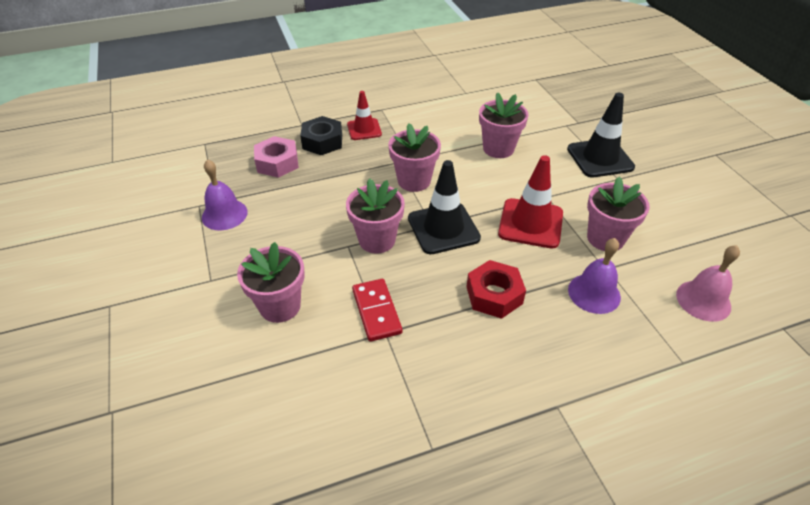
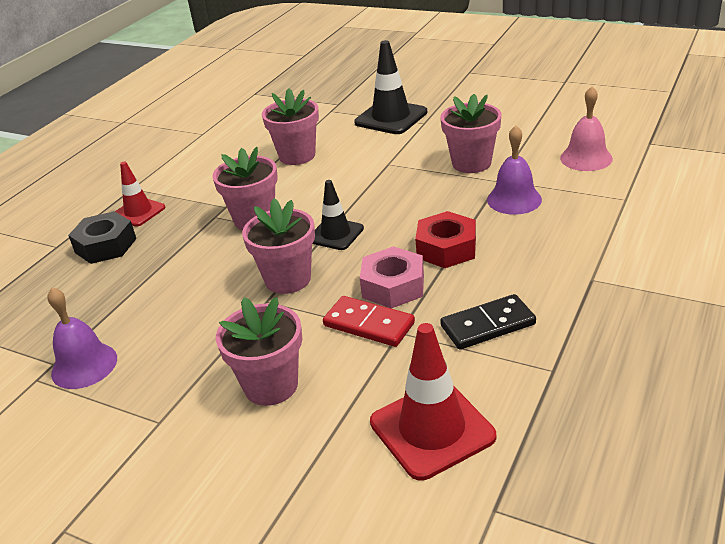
camera: 40 degrees left, 10 degrees down
(277, 163) = (79, 290): pink nut -> pink nut (393, 286)
(440, 377) = (488, 325): none -> black domino
(443, 228) = (335, 234): black traffic cone -> black traffic cone, size x0.63
(530, 223) = (402, 187): red traffic cone -> red traffic cone (432, 429)

